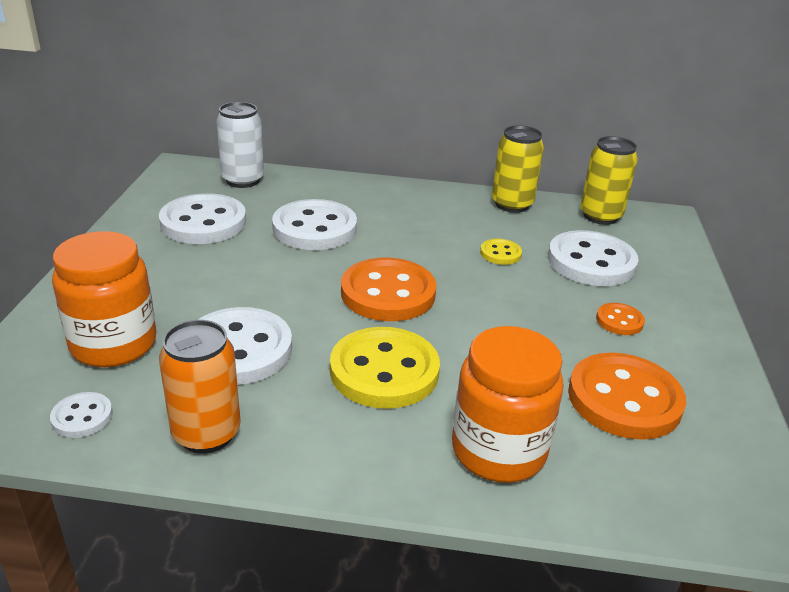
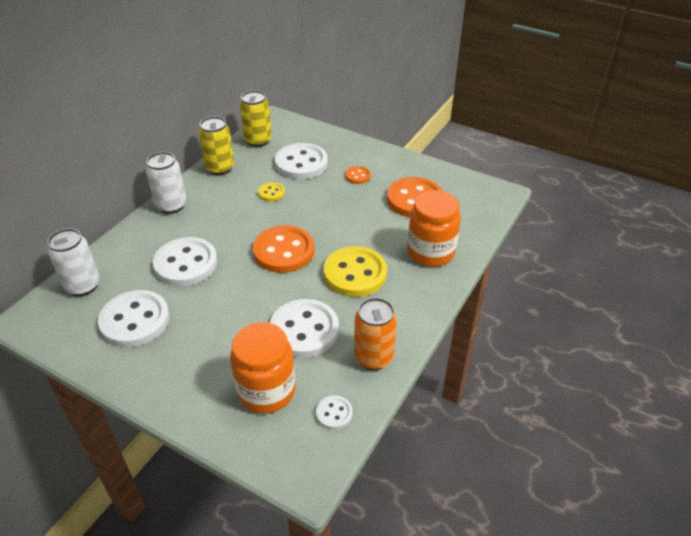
camera: 65 degrees left, 10 degrees up
(410, 193) = (171, 205): none -> white can

